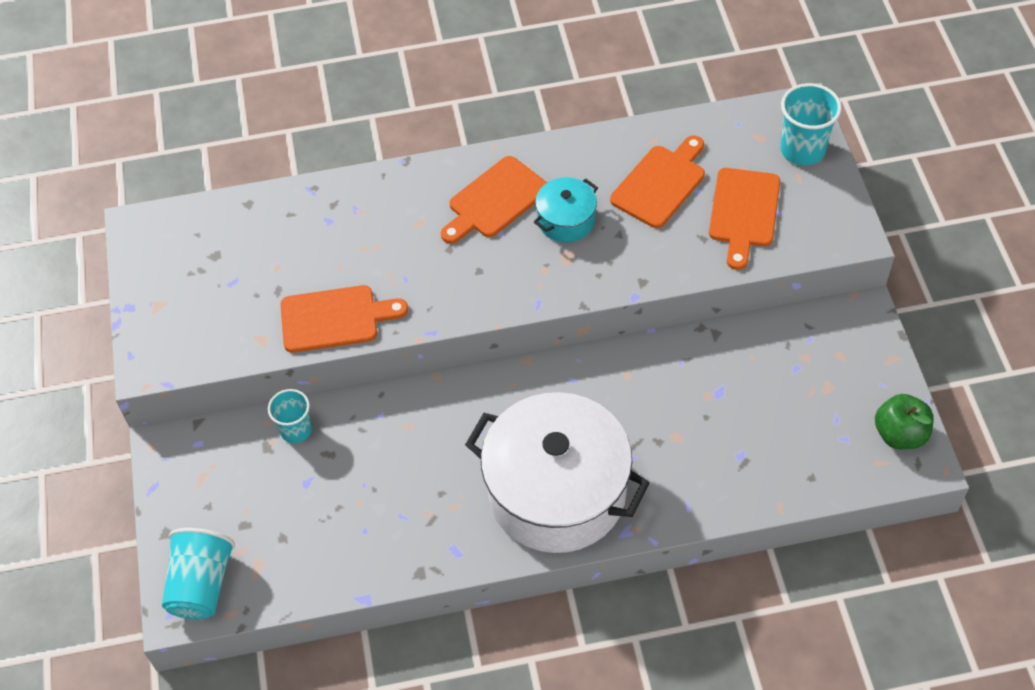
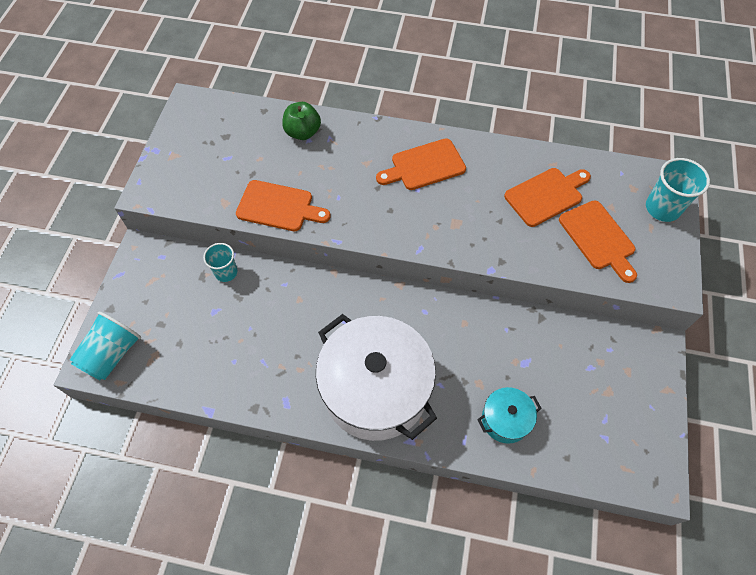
camera: 20 degrees right, 5 degrees up
(566, 220) = (467, 197): turquoise pot -> turquoise pot (505, 419)
(743, 212) = (598, 238): orange cutting board -> orange cutting board turned 60 degrees counterclockwise
(900, 434) = (650, 452): green apple -> green apple (303, 132)

